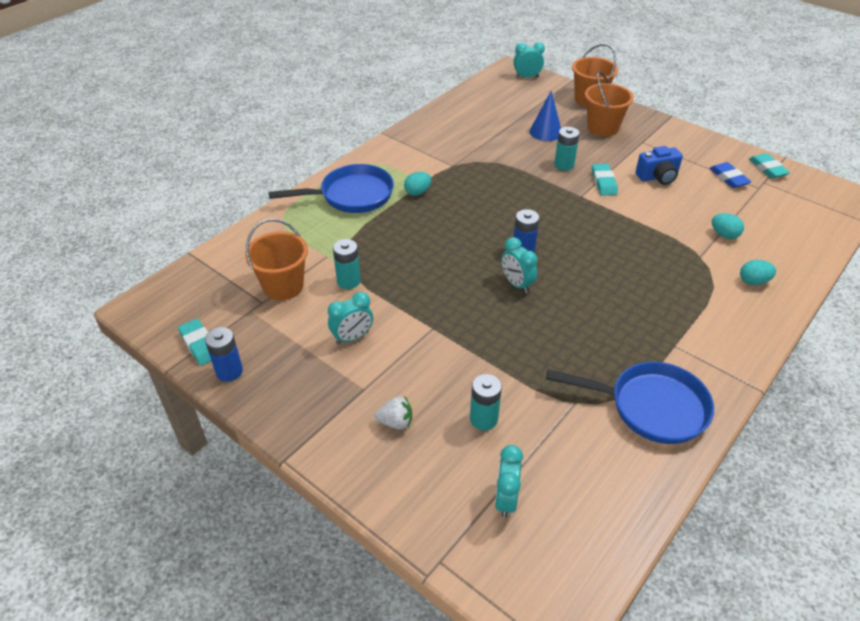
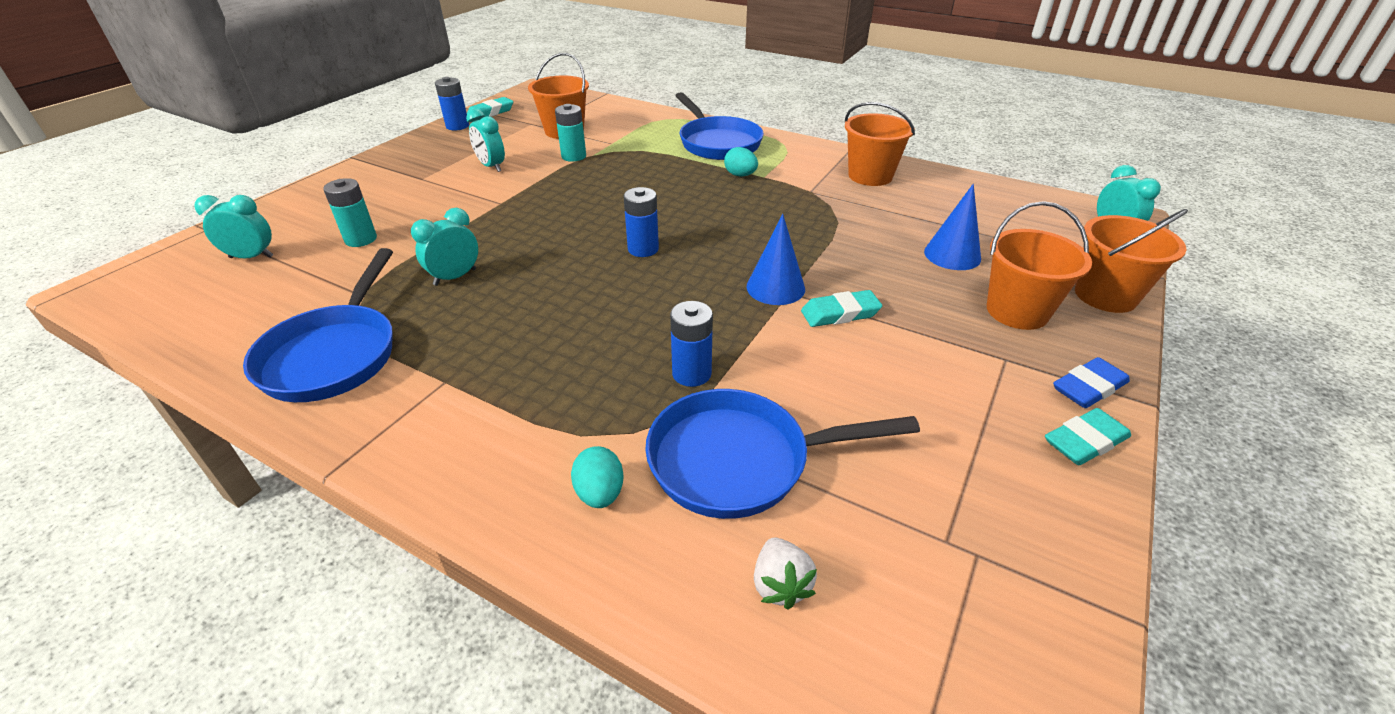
camera: 80 degrees right, 5 degrees down
(395, 422) = (374, 196): white strawberry -> white strawberry (780, 585)
(436, 137) = (870, 176): none -> orange bucket
(516, 284) = (575, 248): turquoise clock -> turquoise clock (455, 277)
(564, 165) = (867, 274): turquoise battery -> none
(576, 200) = (775, 287): none -> blue cone
(657, 177) = (893, 376): blue camera -> none
(660, 243) = (691, 373): none -> blue battery
(724, 235) = (739, 461): turquoise egg -> blue pan
(728, 178) = (955, 485): blue eraser -> blue eraser (1088, 388)
(767, 169) = (1047, 570): turquoise eraser -> turquoise eraser (1085, 441)

